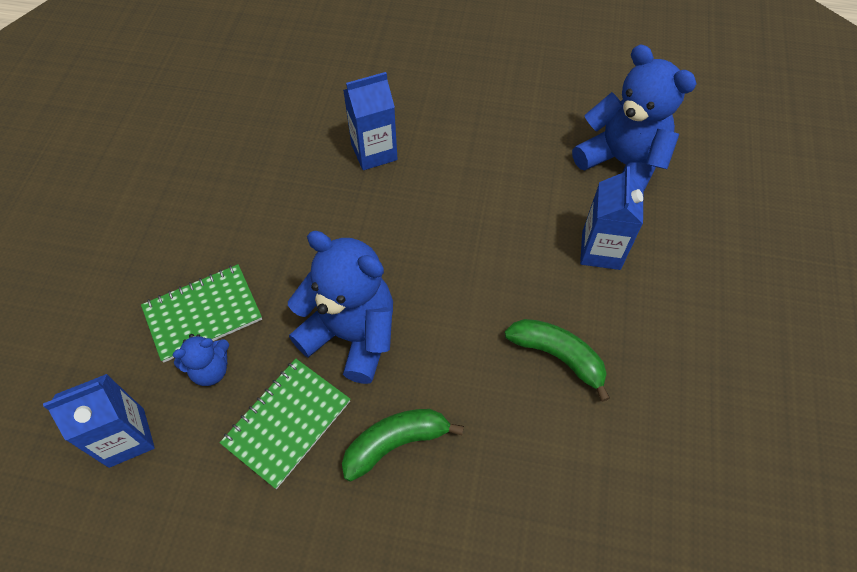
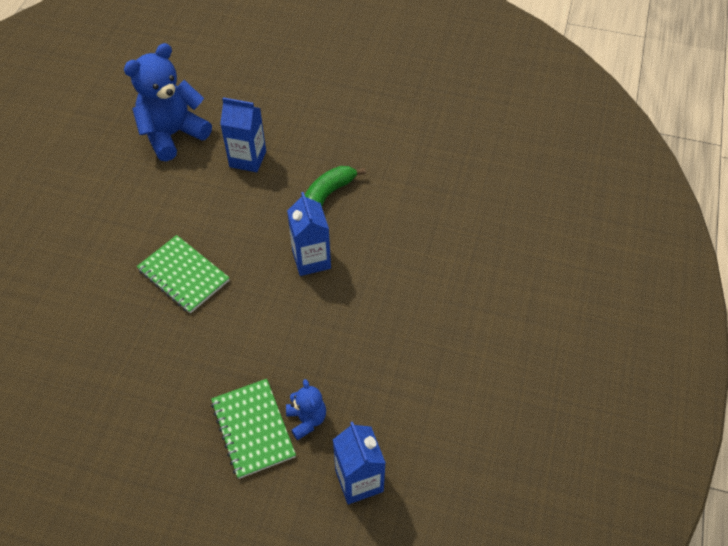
camera: 85 degrees left, 5 degrees down
(287, 423) = (358, 363): green notebook -> green notebook (183, 275)
(351, 335) = (291, 318): blue teddy bear -> none
(374, 152) = (112, 295): blue carton -> blue carton (311, 260)
(395, 443) = (380, 294): green banana -> none

